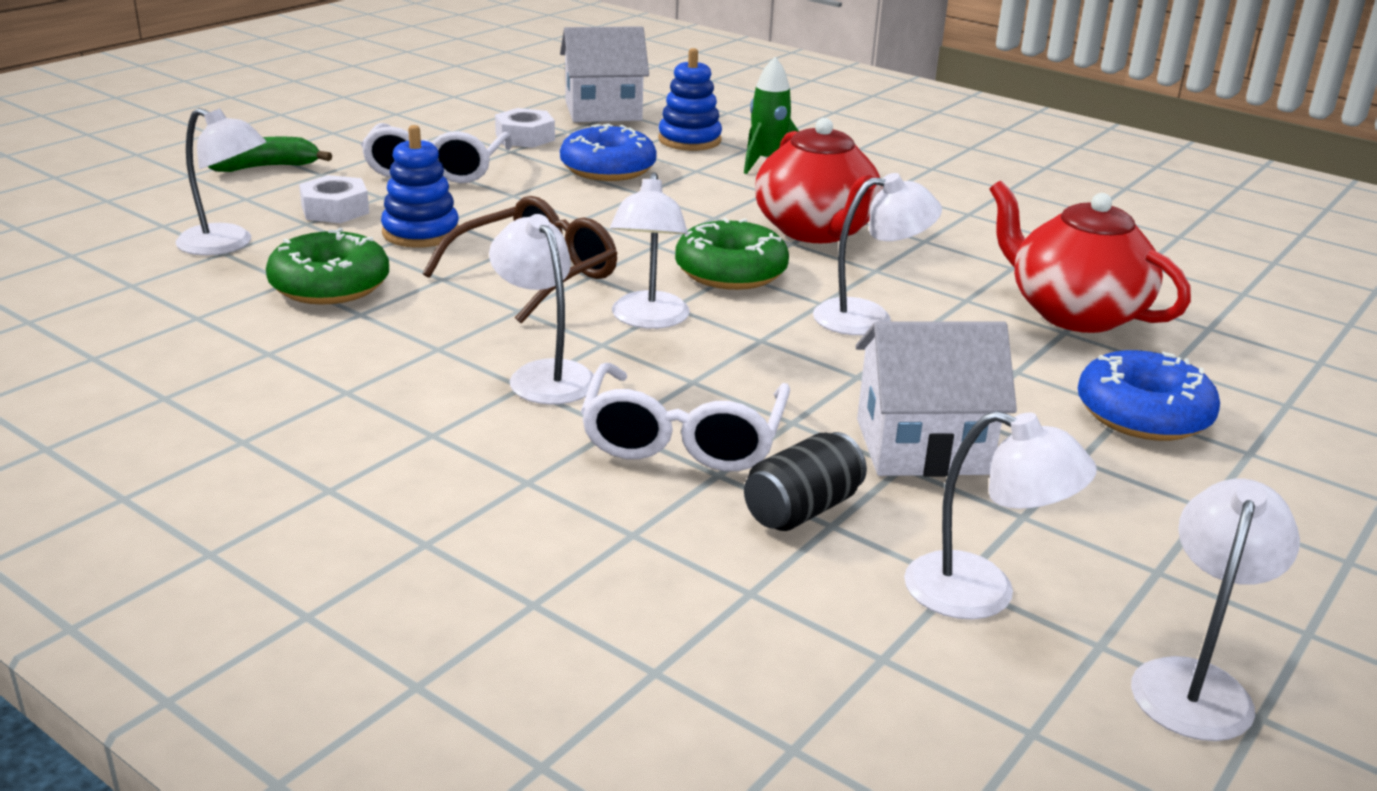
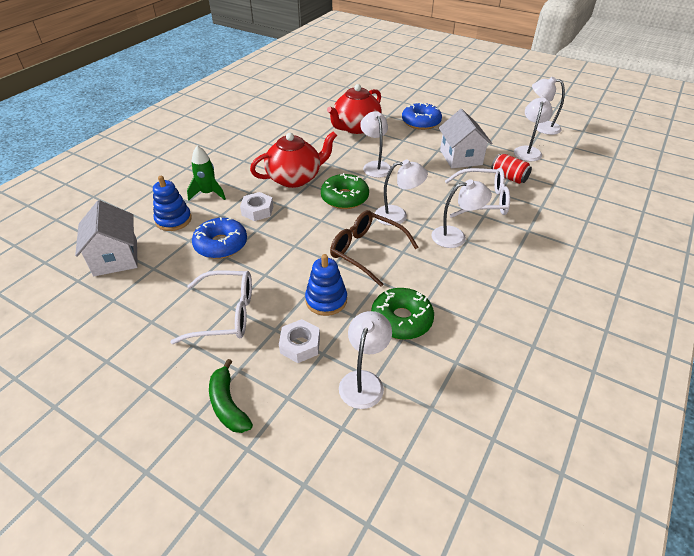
camera: 95 degrees left, 15 degrees up
(525, 137) = (166, 284): white nut -> white nut (257, 210)
(544, 375) = (456, 236): white lamp -> white lamp turned 150 degrees counterclockwise
(802, 509) = (509, 177): black can -> red can

